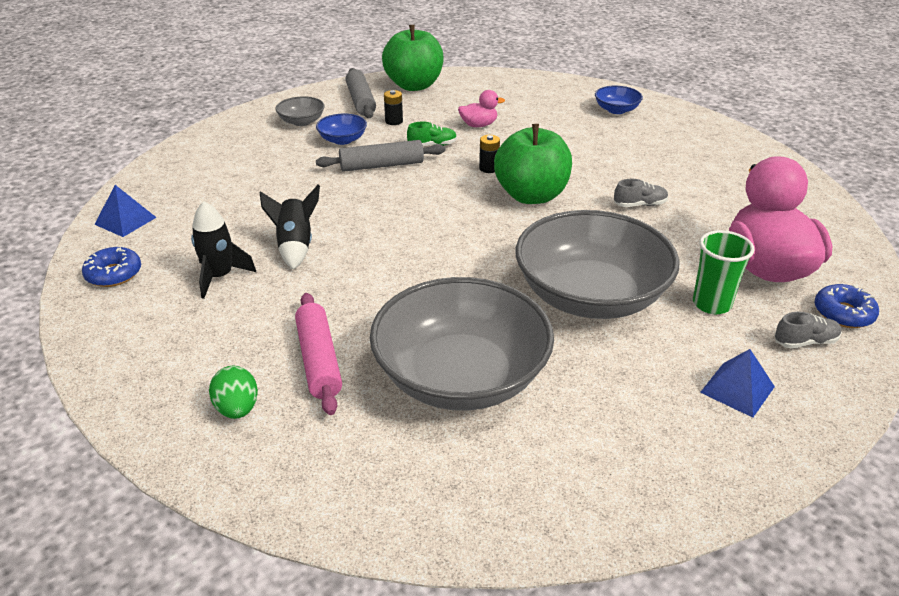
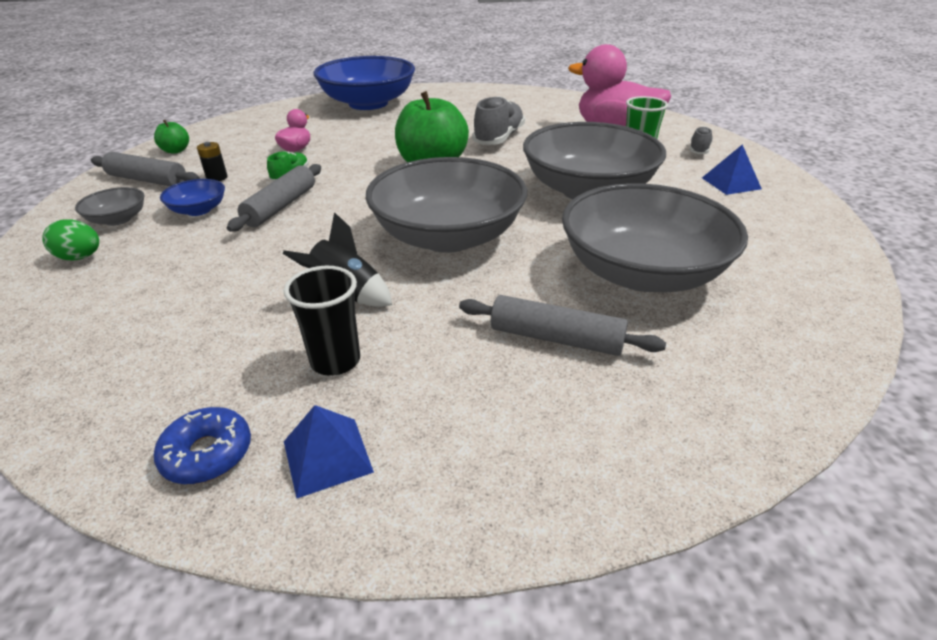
camera: 55 degrees left, 0 degrees up
(125, 220) = (93, 407): blue pyramid -> blue pyramid (327, 456)
(220, 277) = (335, 361): black rocket -> black cup
(237, 409) = (593, 418): green egg -> green egg (80, 257)
(319, 360) = (556, 338): pink rolling pin -> grey rolling pin
(414, 85) = (176, 151): green apple -> green apple, size x0.46
(416, 254) = (448, 236): none -> grey bowl
(489, 168) = (367, 167): black battery -> none
(616, 110) = (368, 103): blue bowl -> blue bowl, size x2.35
(640, 205) = (499, 138): grey shoe -> grey shoe, size x1.82
(843, 313) = (680, 132): blue donut -> none

